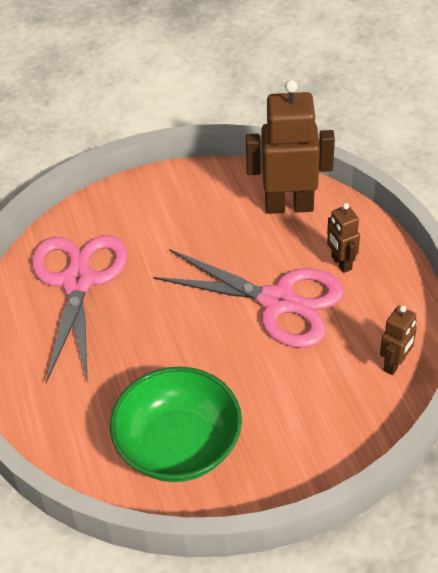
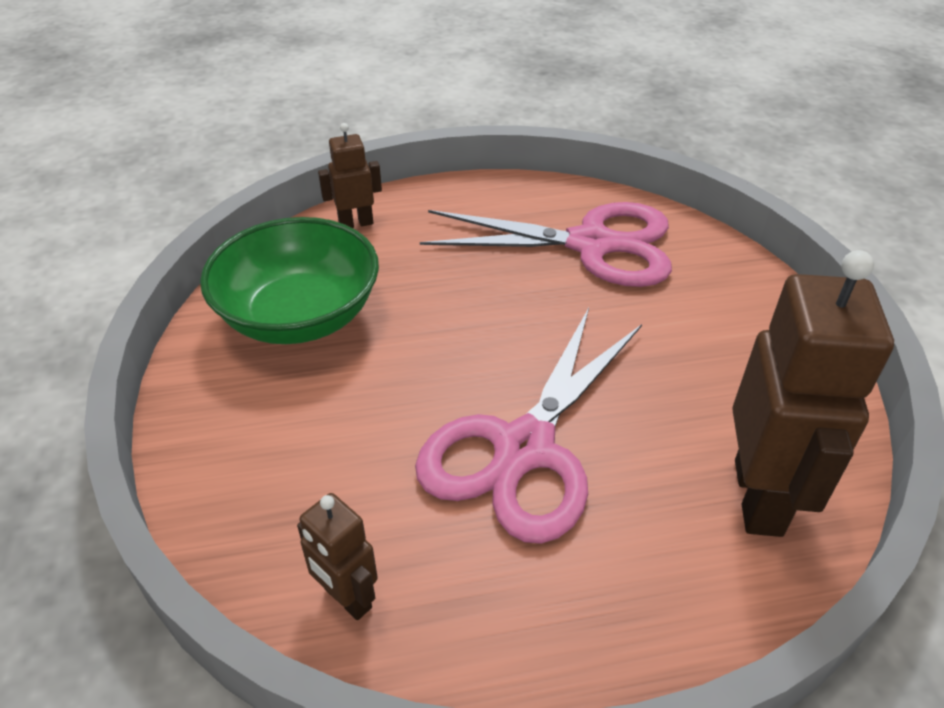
camera: 95 degrees right, 5 degrees down
(341, 263) = (606, 557): brown robot -> brown robot (356, 223)

